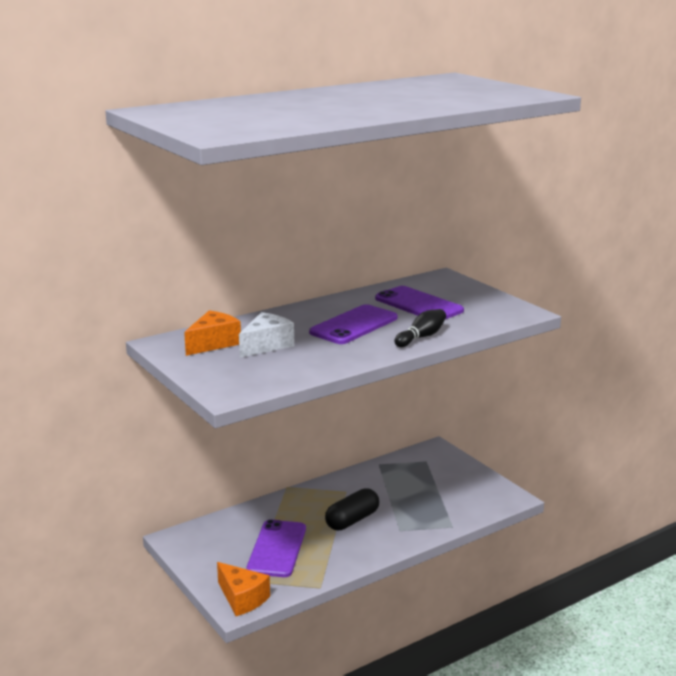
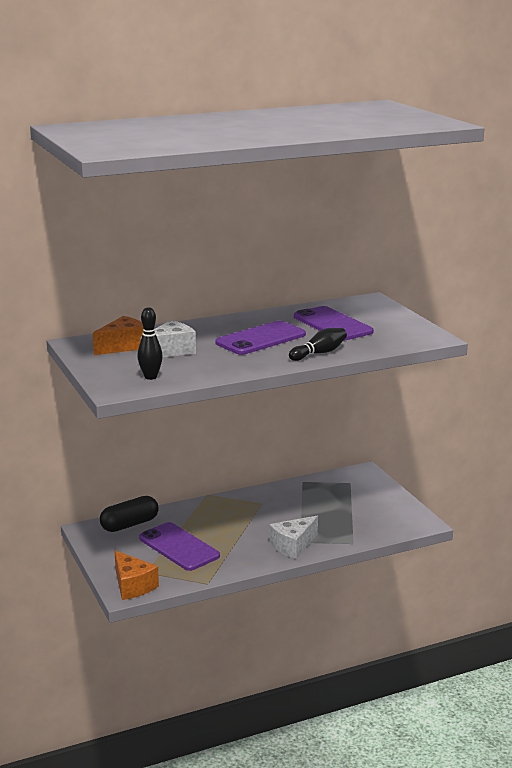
camera: 10 degrees right, 0 degrees up
(258, 376) = (150, 377): none -> black bowling pin
(277, 549) = (179, 547): purple phone -> purple phone turned 60 degrees counterclockwise
(352, 520) = (258, 529): black capsule -> black capsule (129, 524)
(394, 535) = (293, 546): none -> white cheese

